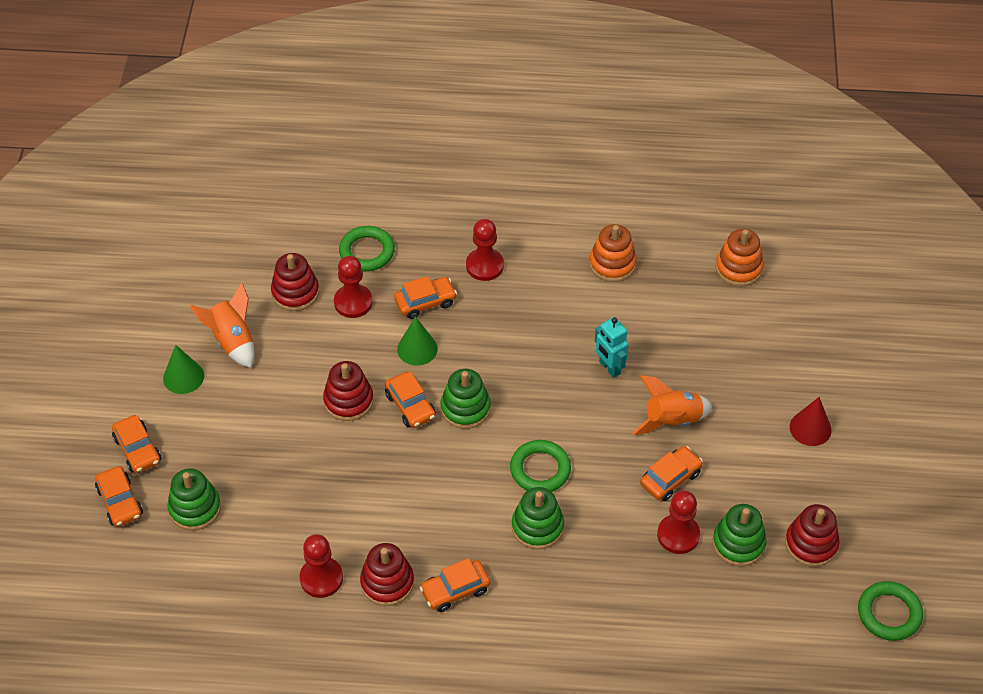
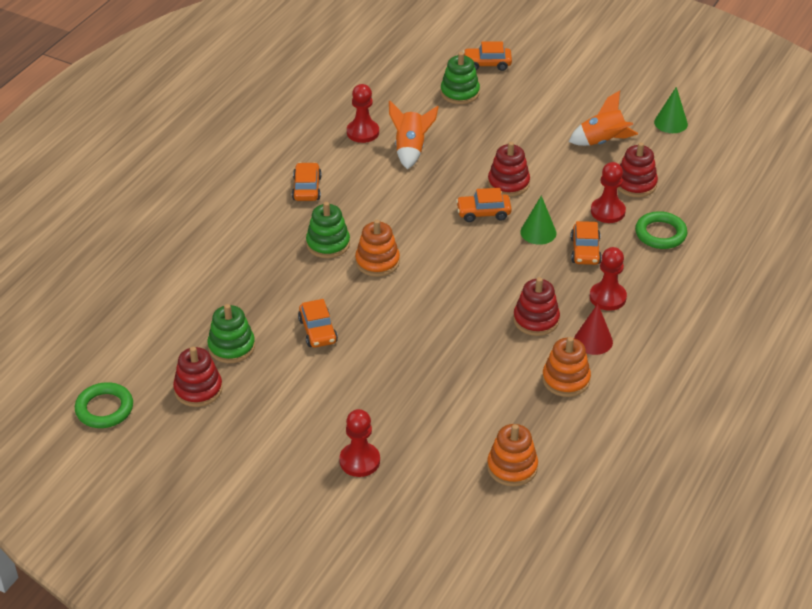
camera: 115 degrees right, 10 degrees down
(138, 450) = (527, 79): orange car -> none
(183, 377) = (581, 112): green cone -> green cone (671, 123)
(387, 582) = (337, 160): red stacking toy -> red stacking toy (536, 320)
(465, 408) = (462, 240): green stacking toy -> none
(540, 469) = (377, 262): green ring -> orange stacking toy
(609, 368) = (450, 335): turquoise robot -> none
(672, 420) = (372, 353): orange rocket -> orange rocket (410, 149)
(678, 535) = (264, 316): red pawn -> red pawn (359, 461)
(810, 428) = (304, 439): red cone -> red cone (593, 340)

